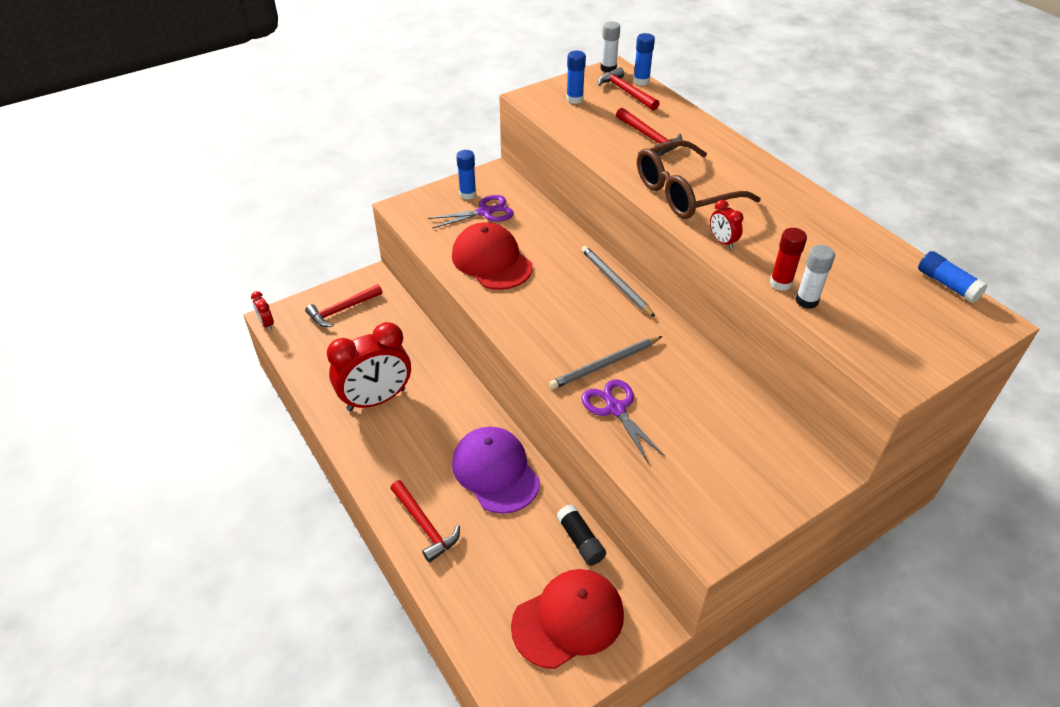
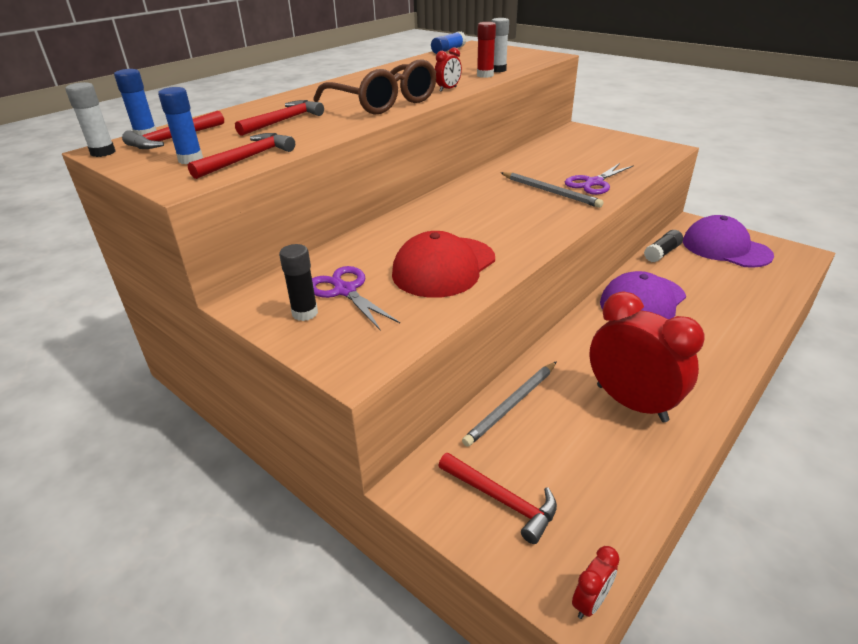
camera: 105 degrees left, 10 degrees down
(424, 525) = (735, 325): red hammer -> red hammer (248, 158)
(467, 194) = (305, 313): blue glue stick -> black glue stick
(568, 619) = (725, 248): red cap -> purple cap
(615, 282) = (439, 200): grey pencil -> grey pencil (512, 404)

